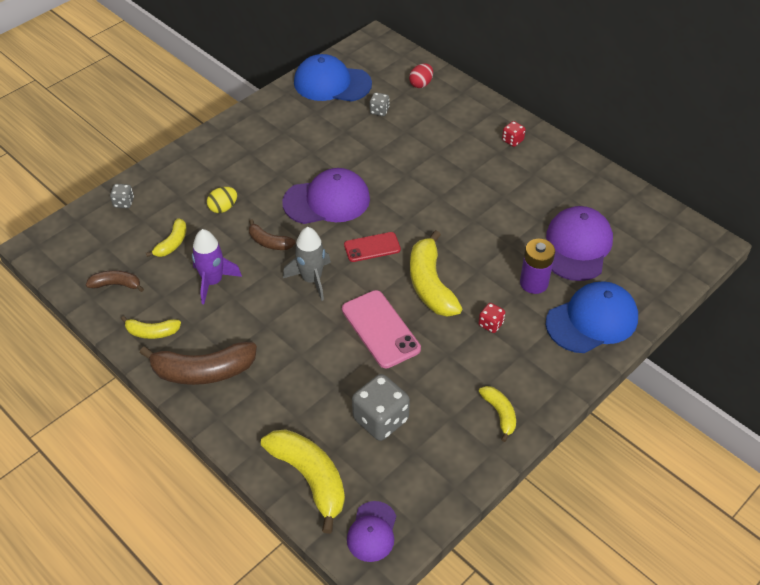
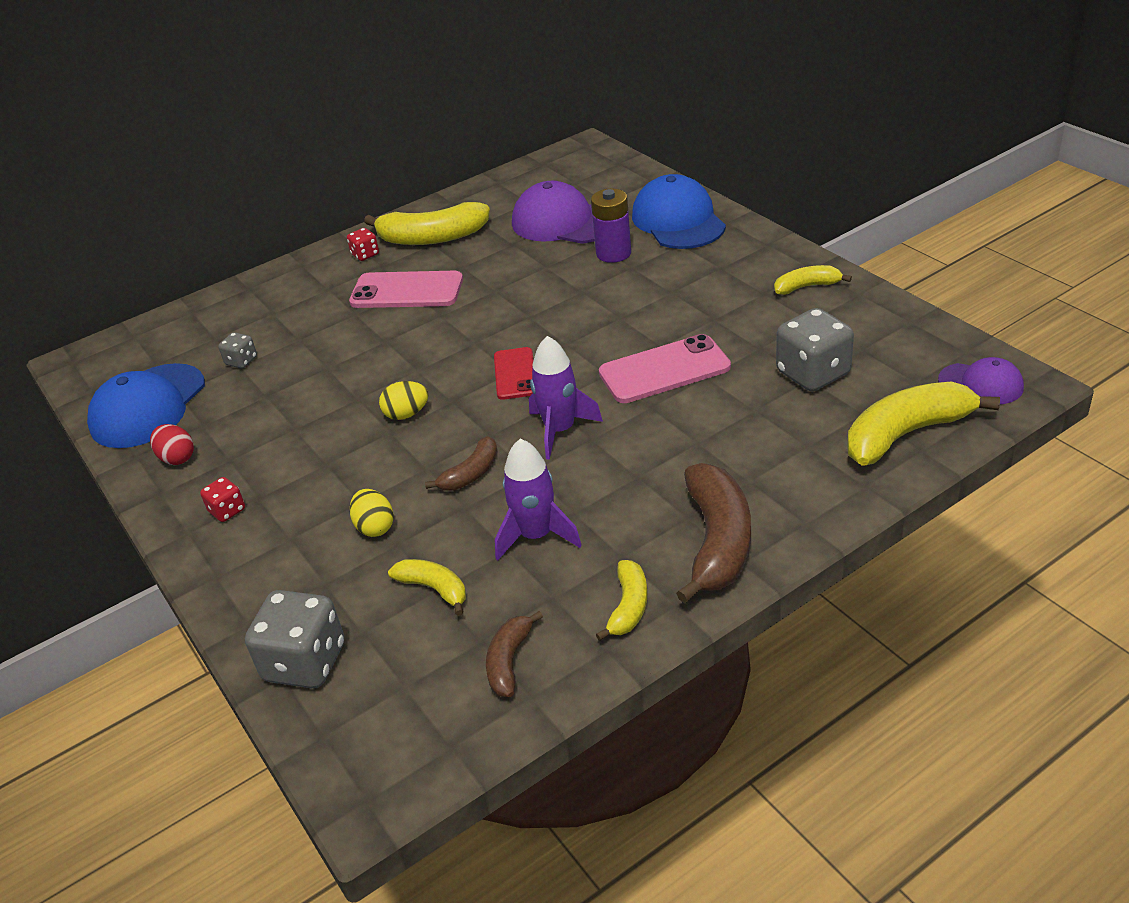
camera: 75 degrees left, 10 degrees down
(124, 202) = (305, 662): grey dice -> grey dice, size x1.99
(311, 279) = (560, 430): grey rocket -> purple rocket
(327, 201) = (406, 414): purple cap -> yellow egg
(421, 84) = (208, 322): red egg -> red egg (177, 458)
(430, 284) = (596, 327): yellow banana -> yellow banana (432, 238)
(467, 172) = (407, 291): none -> pink phone
(490, 324) = (671, 286): red dice -> red dice (227, 511)

